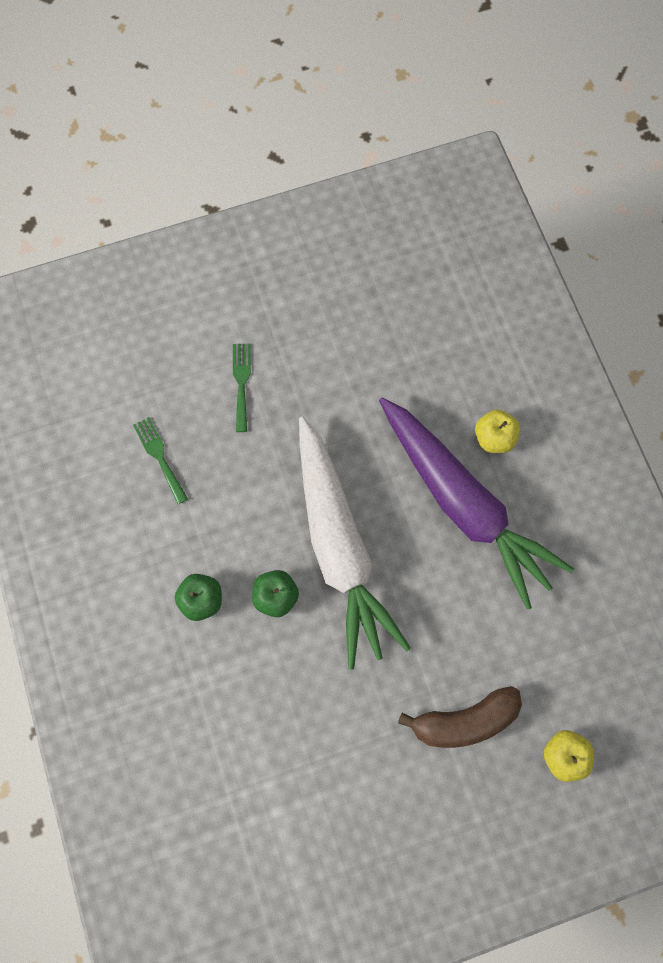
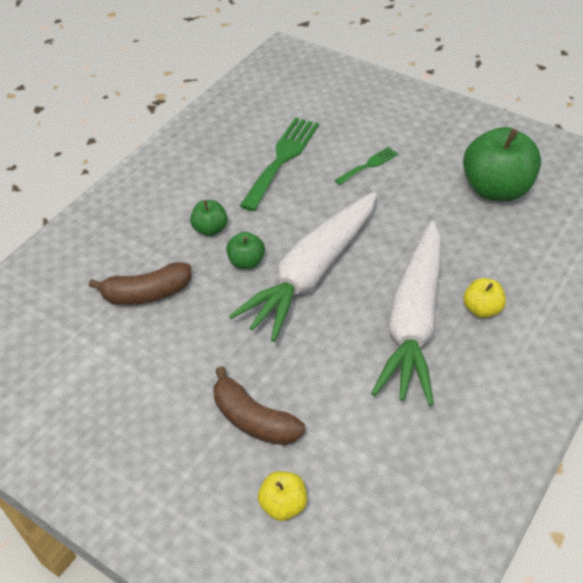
camera: 55 degrees right, 25 degrees down
(159, 456) = (282, 159): green fork -> green fork, size x1.92
(240, 720) = (147, 294): none -> brown banana
(370, 301) = (496, 189): none -> green apple
(463, 504) = (414, 321): purple carrot -> white carrot

